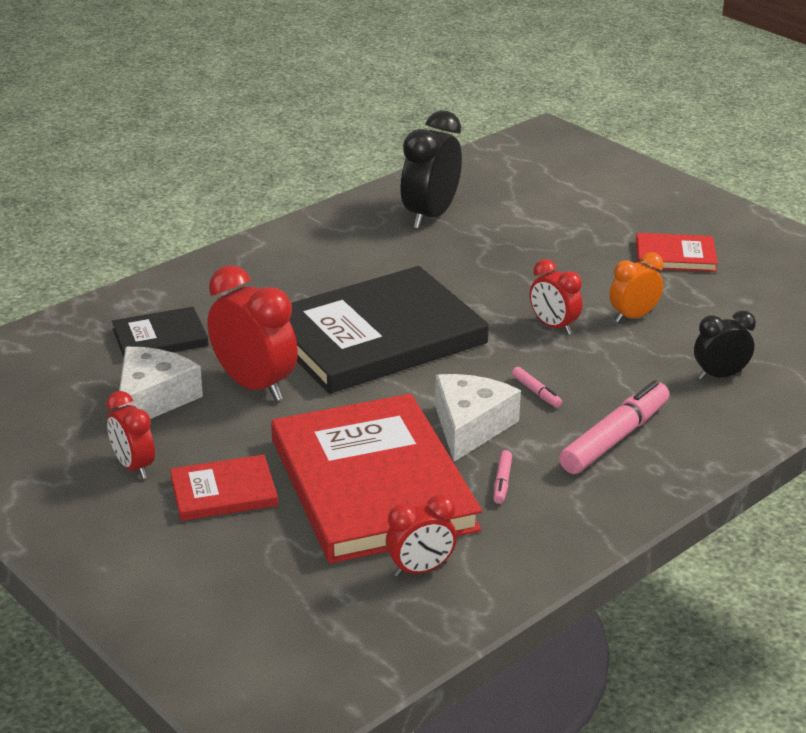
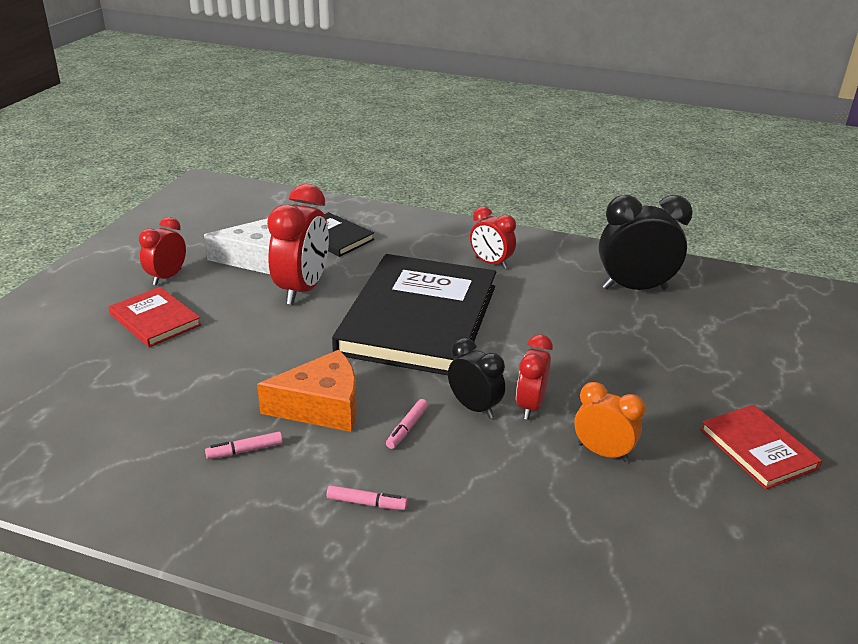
camera: 60 degrees right, 0 degrees up
(372, 484) = (202, 381): red book -> none
(376, 336) = (419, 319): black book -> black book turned 75 degrees clockwise
(420, 569) = (89, 443): red clock -> red clock (491, 263)
(470, 426) = (321, 406): white cheese -> orange cheese
(615, 438) = (366, 503): pink marker -> pink marker, size x0.44
(719, 376) = (552, 552): black clock -> black clock (474, 407)

